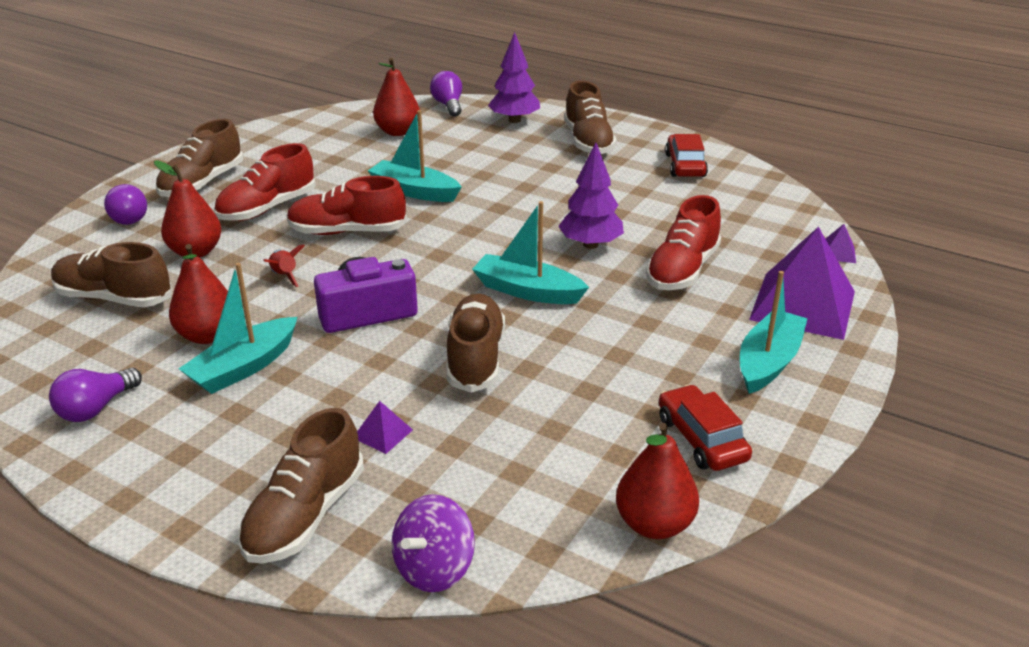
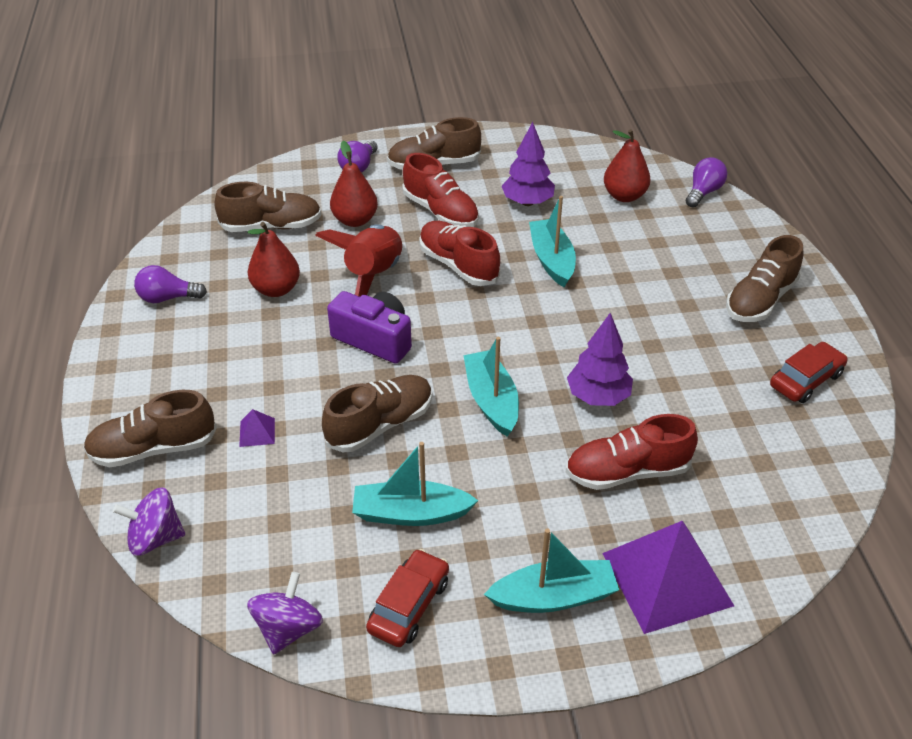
camera: 50 degrees right, 10 degrees up
(114, 298) = (271, 226): brown shoe -> brown shoe turned 105 degrees clockwise
(244, 367) = (261, 327): turquoise boat -> turquoise boat (410, 513)
(267, 208) = (441, 212): red shoe -> red shoe turned 135 degrees counterclockwise
(284, 276) = (373, 275): red rocket -> red rocket, size x2.24
(514, 120) = (733, 239): purple tree -> purple tree (527, 202)
(654, 524) = (288, 628): red pear -> purple spinning top
(837, 252) = (789, 562): purple pyramid -> none

